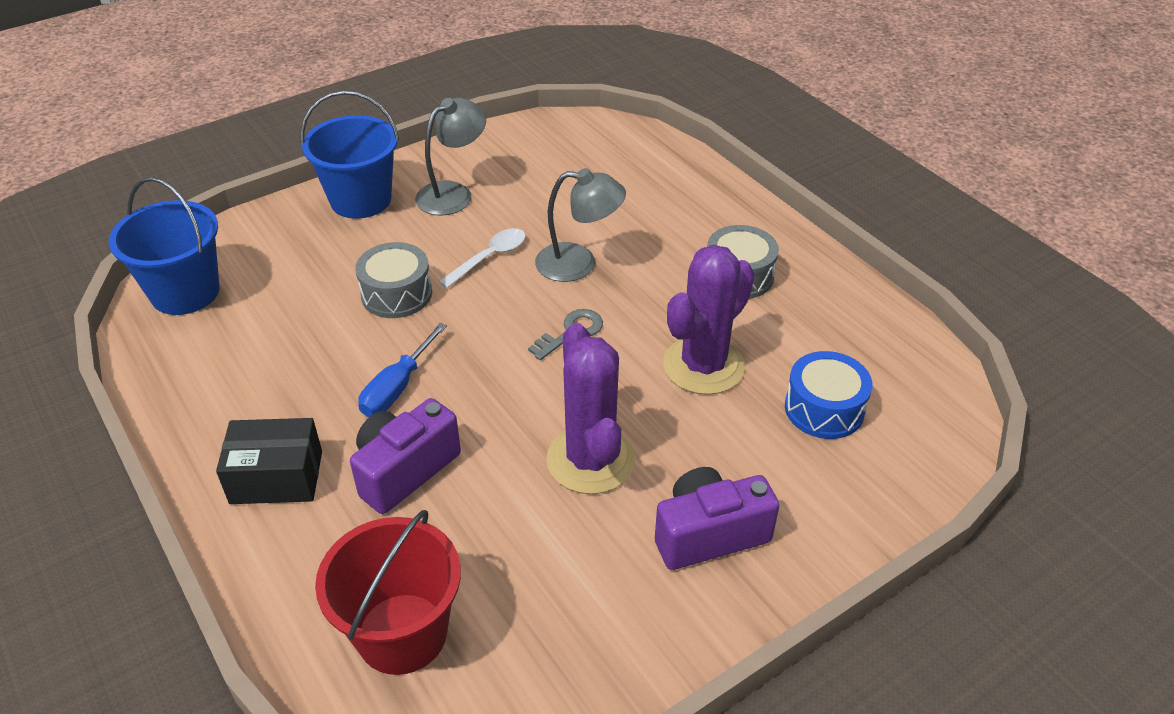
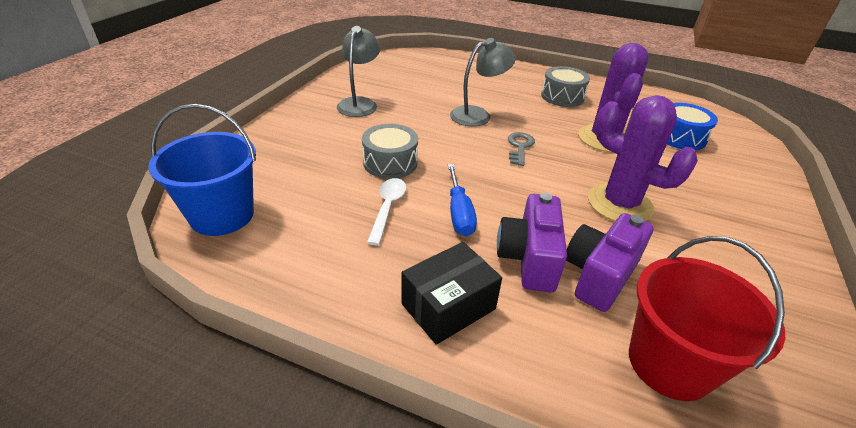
camera: 35 degrees left, 5 degrees down
(361, 200) = (301, 122): blue bucket -> none
(489, 257) = (424, 127): white spoon -> white spoon (387, 208)
(709, 534) = (724, 213): purple camera -> purple camera (599, 275)

